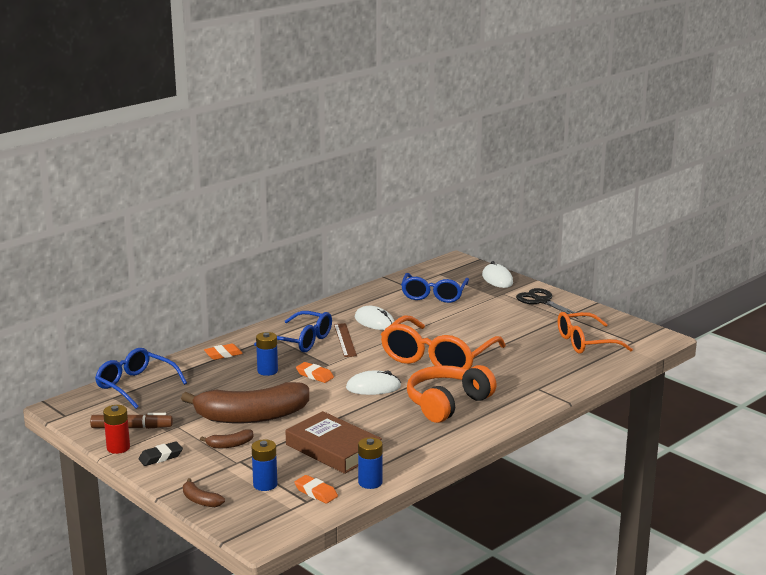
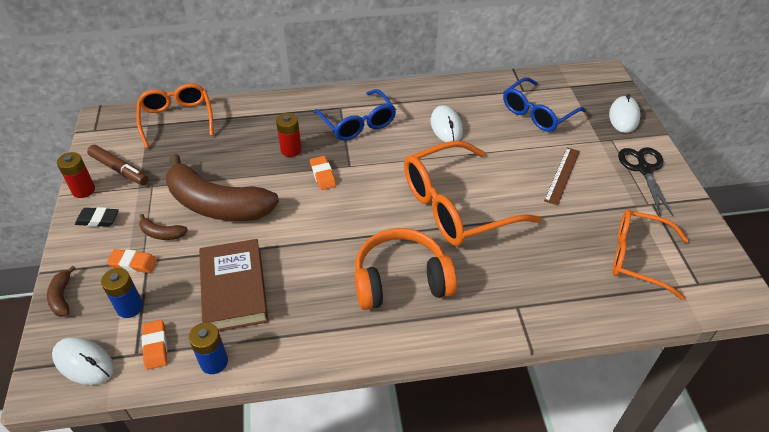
camera: 35 degrees right, 25 degrees up
(135, 385) = (177, 119): blue glasses -> orange glasses
(223, 354) = (278, 112): orange eraser -> orange eraser (133, 263)
(267, 371) = (291, 150): blue battery -> red battery
(344, 340) = (396, 139): brown ruler -> brown ruler (562, 175)
(373, 387) = (356, 218): white mouse -> white mouse (84, 362)

